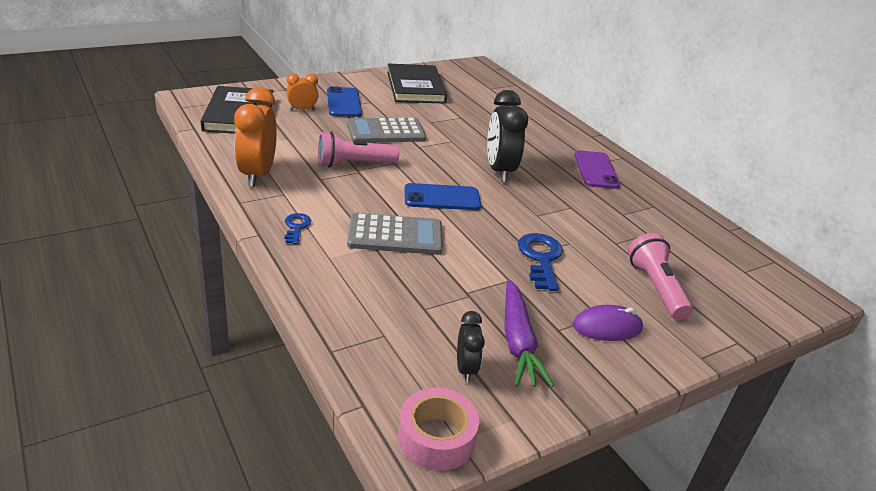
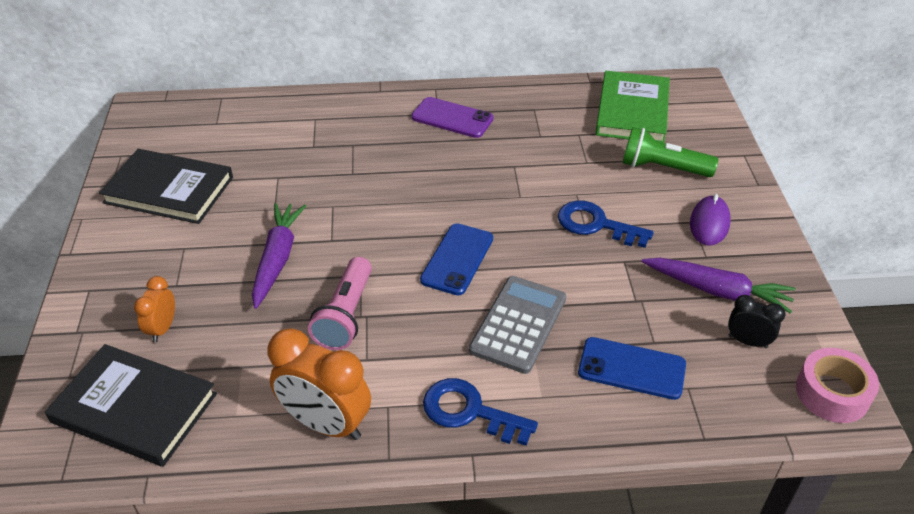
camera: 60 degrees left, 10 degrees up
(296, 227) = (470, 412): blue key -> blue key, size x1.75
(344, 102) = (169, 277): blue phone -> blue phone (631, 368)
(386, 132) = (277, 259): grey calculator -> purple carrot
(499, 171) = (420, 191): black clock -> none
(656, 288) = (662, 168): pink flashlight -> green flashlight
(717, 260) = (632, 111): none -> green book

